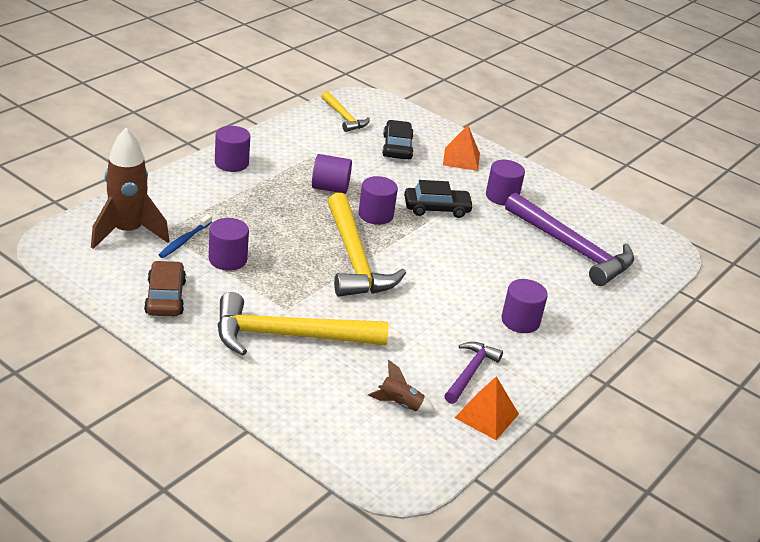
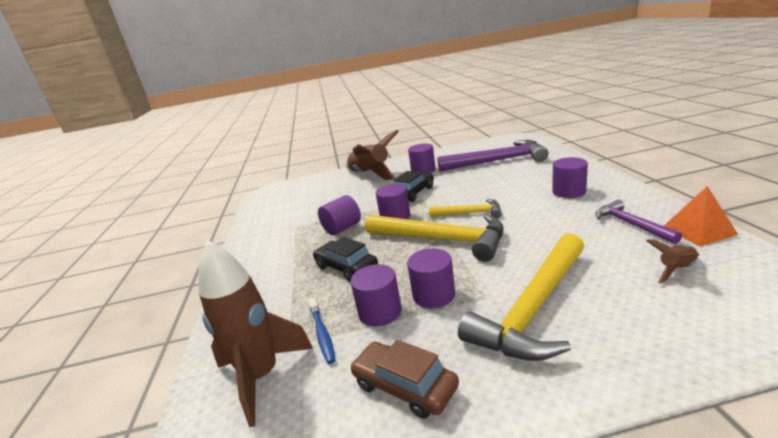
camera: 40 degrees left, 10 degrees down
(231, 163) = (252, 267): purple cylinder -> purple cylinder (433, 295)
(344, 117) = (273, 203): yellow hammer -> yellow hammer (470, 213)
(397, 147) = (331, 192): black car -> black car (346, 267)
(461, 159) = (370, 174): orange pyramid -> brown rocket

